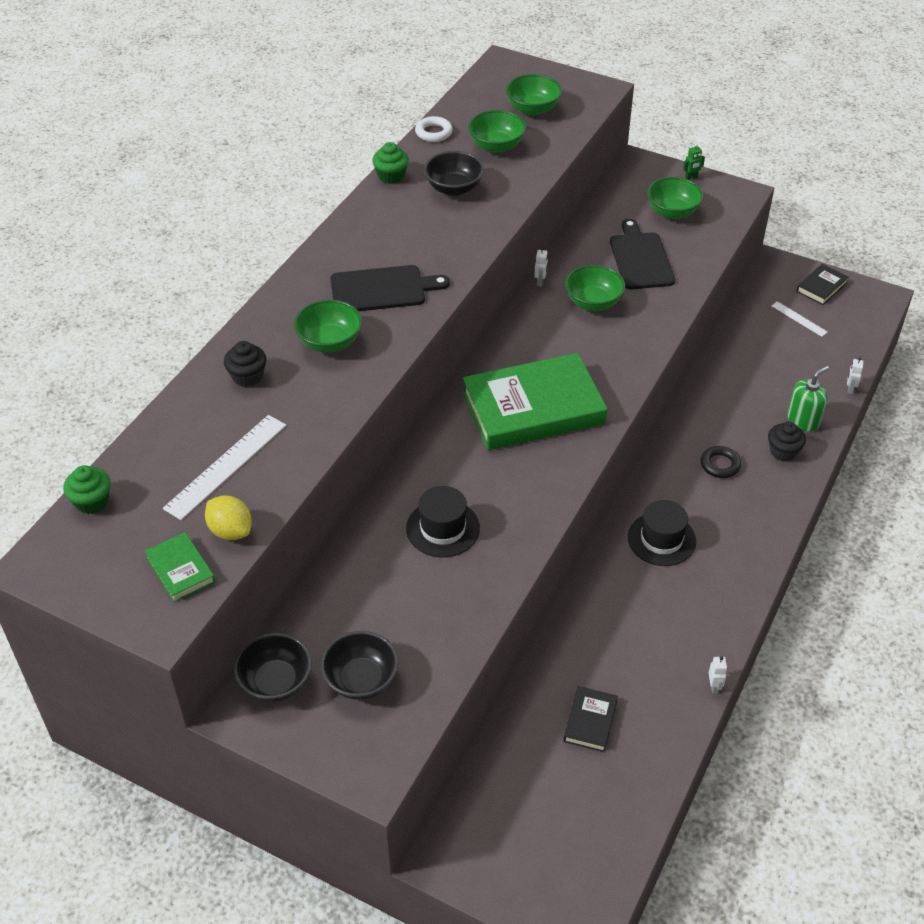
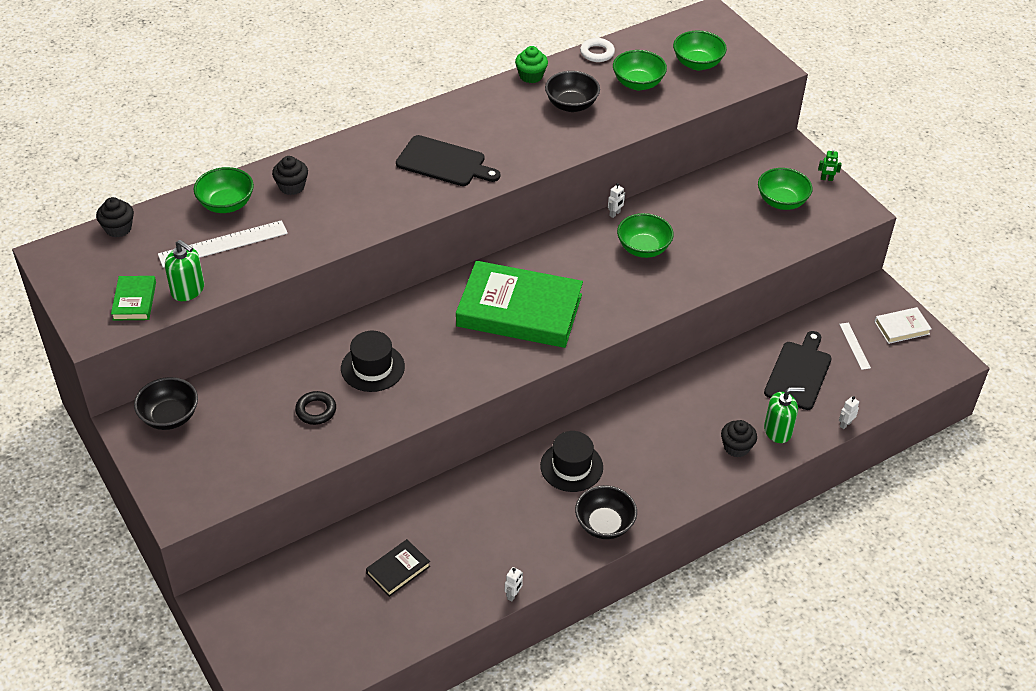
camera: 30 degrees right, 0 degrees up
(92, 501) = (118, 228): green cupcake -> black cupcake
(230, 531) = (188, 290): yellow lemon -> green soap dispenser
(329, 342) = (370, 186): green bowl -> green bowl (226, 204)
(361, 680) = (226, 444): black bowl -> black bowl (604, 524)
(640, 259) = (716, 229): black cutting board -> black cutting board (799, 373)
(720, 465) = (672, 432): black ring -> black ring (316, 410)
(821, 287) = (901, 328): black book -> white book

